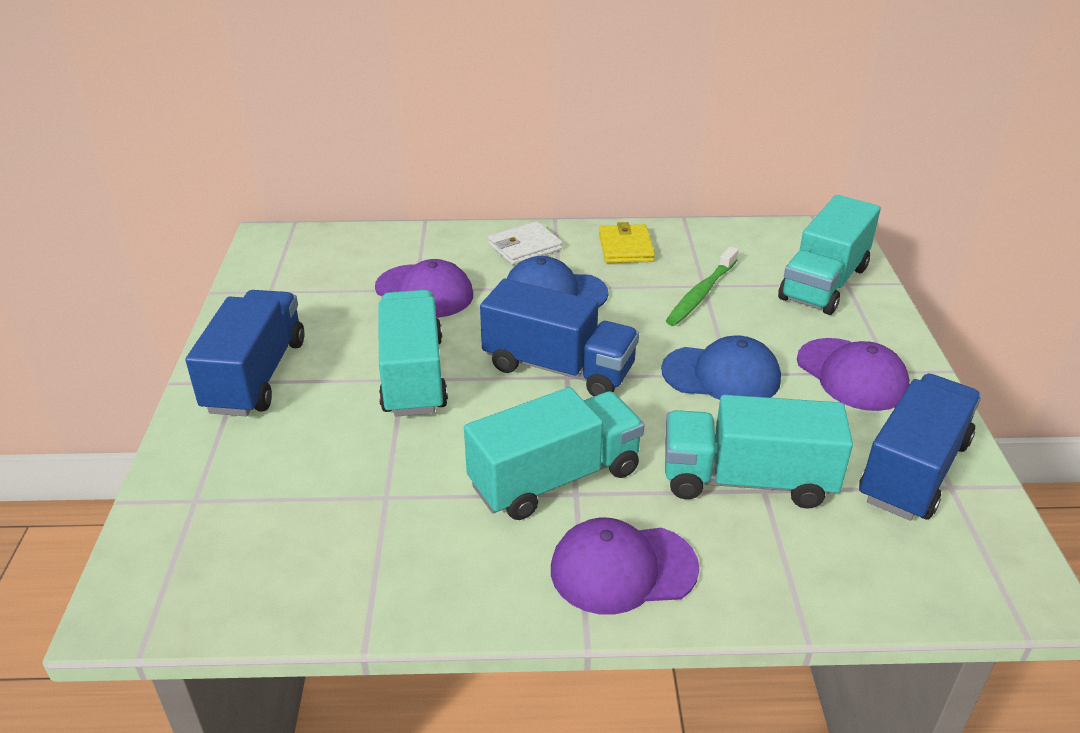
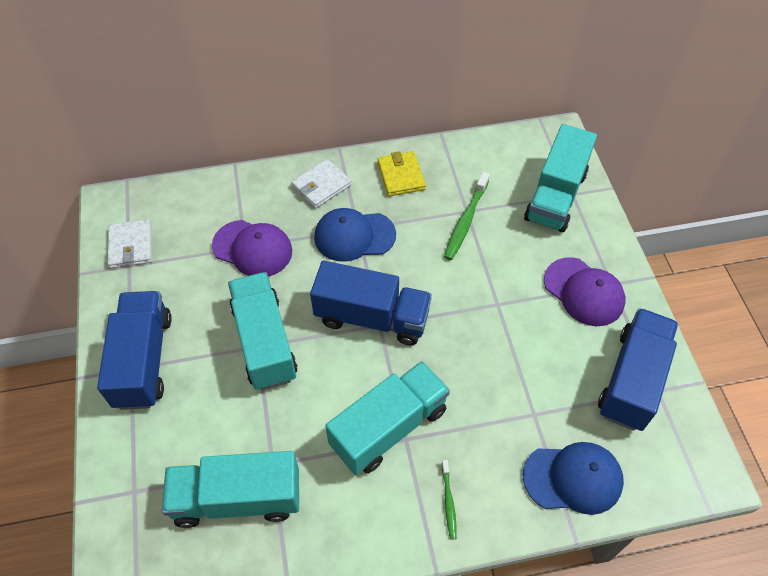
camera: 10 degrees left, 20 degrees up
(279, 275) = (131, 246): none -> white wallet
(623, 569) = (448, 502): purple cap -> green toothbrush
(721, 375) = (491, 306): blue cap -> blue cap (573, 478)
(747, 480) = (521, 407): turquoise truck -> turquoise truck (237, 498)

